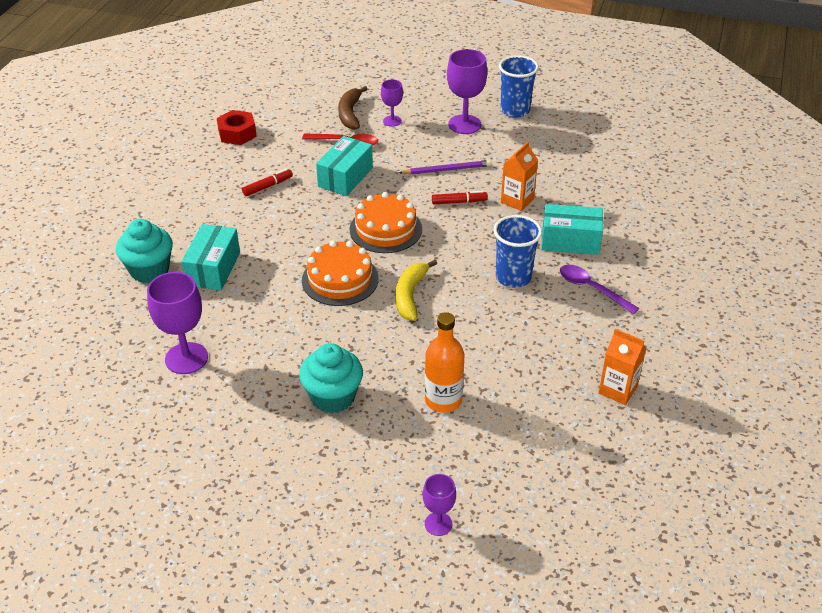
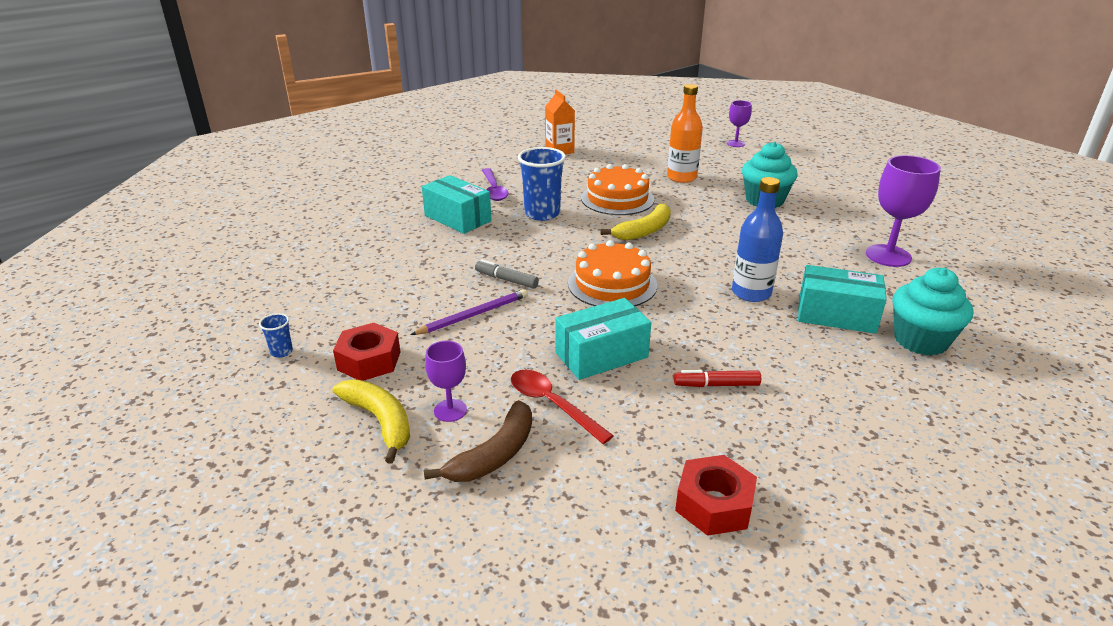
camera: 145 degrees left, 10 degrees down
(213, 269) = (836, 315): turquoise box -> turquoise box turned 60 degrees clockwise
(283, 264) = (751, 293): none -> blue bottle
(340, 279) = (699, 261): orange cake -> orange cake (617, 199)
(418, 105) = (380, 421): none -> yellow banana
(446, 170) = (473, 315): purple pencil -> purple pencil turned 120 degrees clockwise
(459, 202) = (506, 280): red marker -> grey marker
(464, 124) = (369, 361): purple goblet -> red nut
(515, 110) = (281, 352): blue cup -> blue cup, size x0.45
(517, 200) = (450, 260): orange carton -> none

